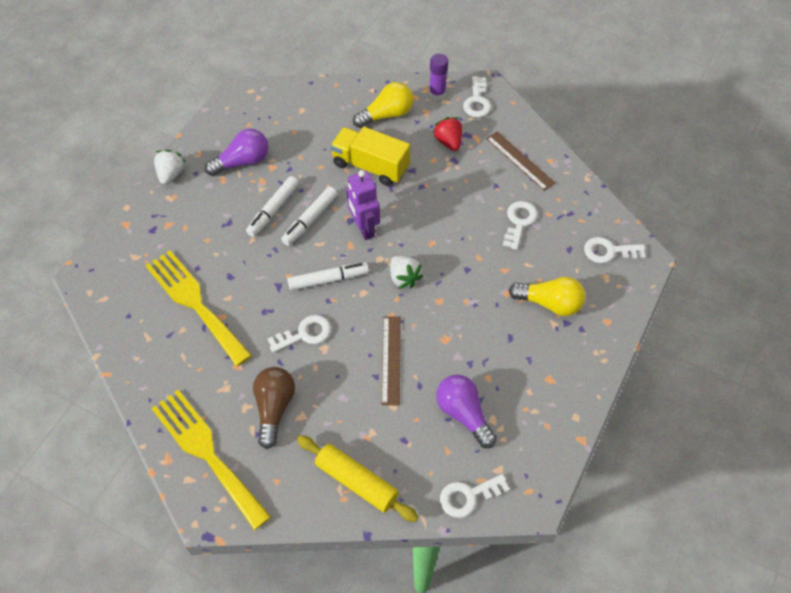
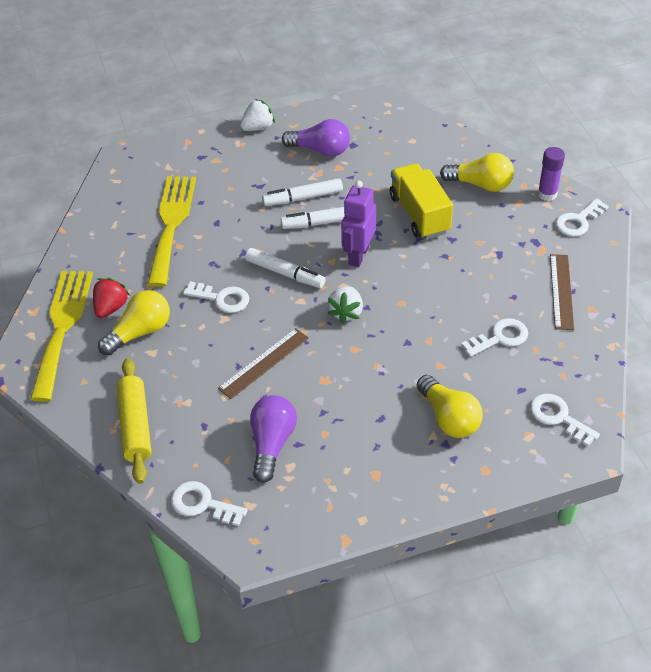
camera: 45 degrees right, 10 degrees down
(274, 408) = (140, 332): brown light bulb -> yellow light bulb
(448, 142) = (511, 237): red strawberry -> red strawberry (111, 308)

